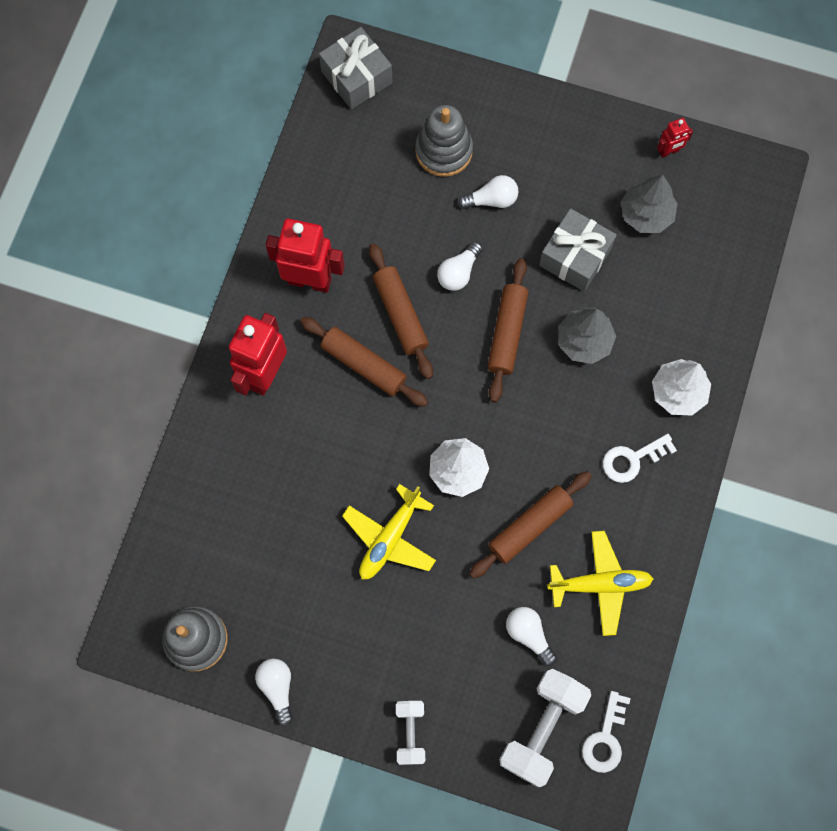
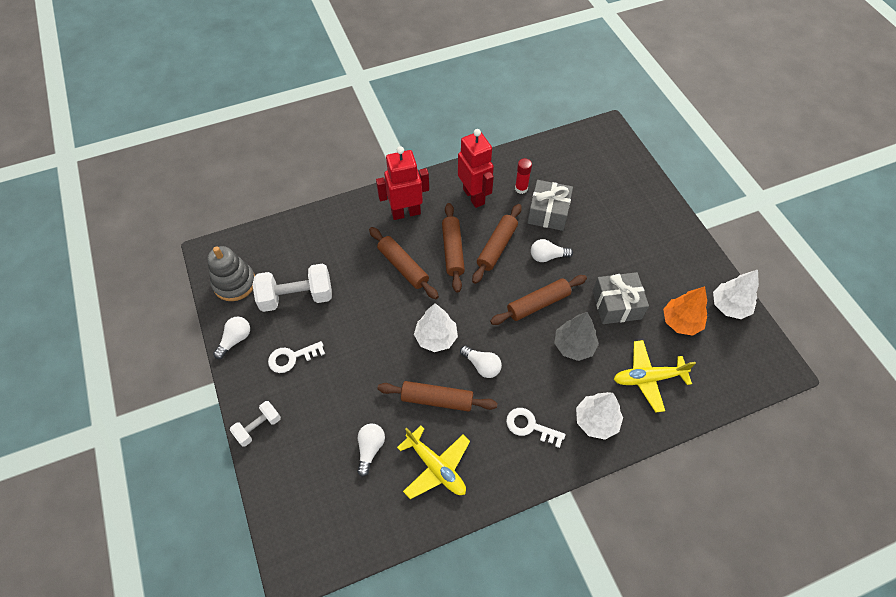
camera: 50 degrees right, 15 degrees down
(338, 435) = (403, 267): none -> brown rolling pin
(345, 220) = (521, 188): none -> red glue stick
(356, 77) = (599, 141): grey gift -> grey gift (548, 212)
(390, 538) = (367, 332): yellow plane -> yellow plane (648, 378)
(444, 151) = (604, 203): grey stacking toy -> none
(491, 200) = (603, 242): white light bulb -> white light bulb (482, 365)
(542, 728) = (316, 502): white dumbbell -> white dumbbell (296, 297)
(605, 738) = (339, 547): white key -> white key (292, 358)
(646, 214) = (681, 322): grey tree -> orange tree
(669, 151) = (729, 306): red robot -> white tree

